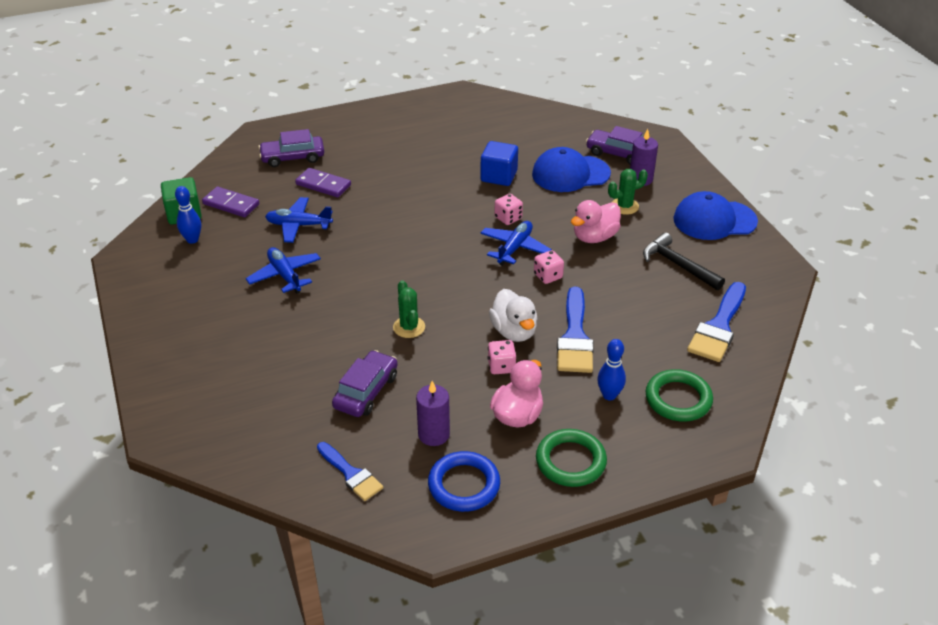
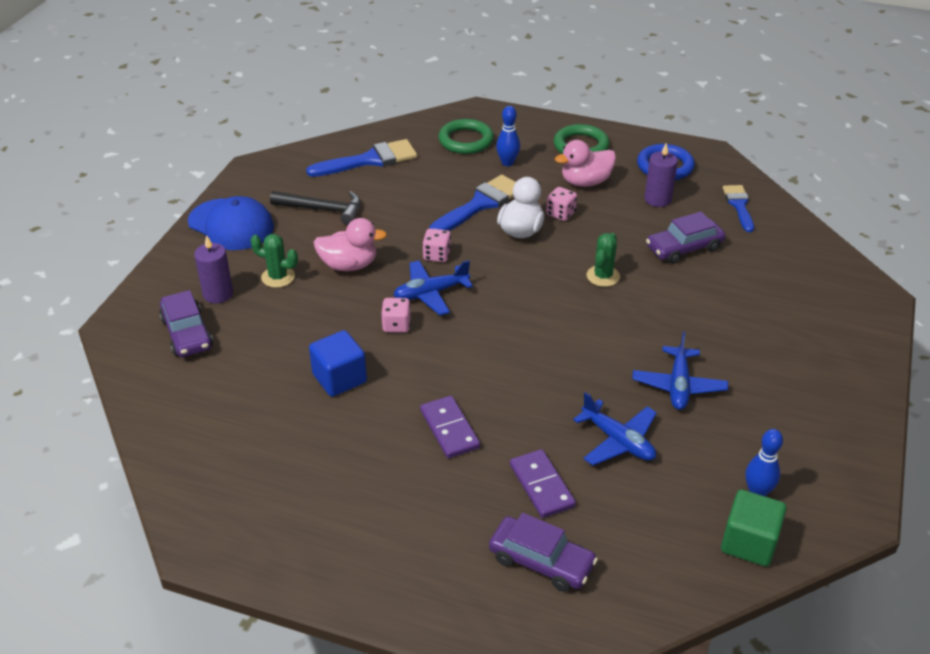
camera: 140 degrees left, 0 degrees up
(231, 204) = (678, 523): purple domino -> purple domino (449, 429)
(570, 174) = (268, 338): blue cap -> none
(677, 265) = (323, 209): black hammer -> black hammer turned 75 degrees counterclockwise

